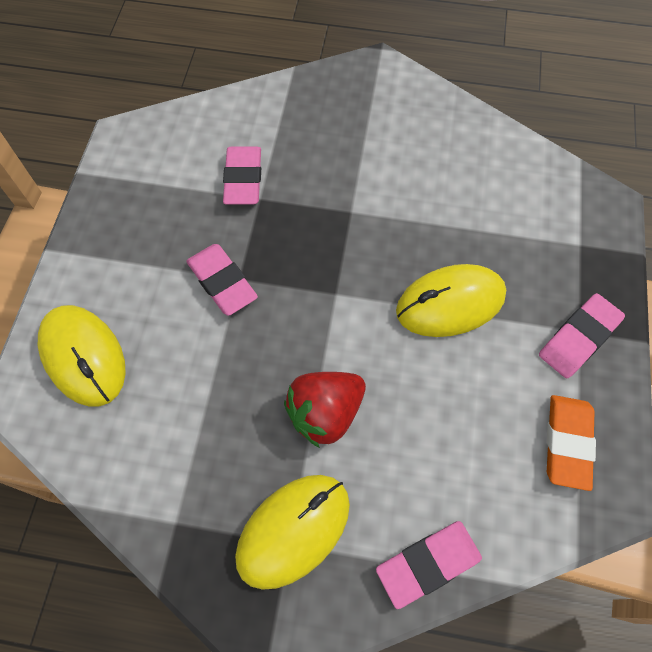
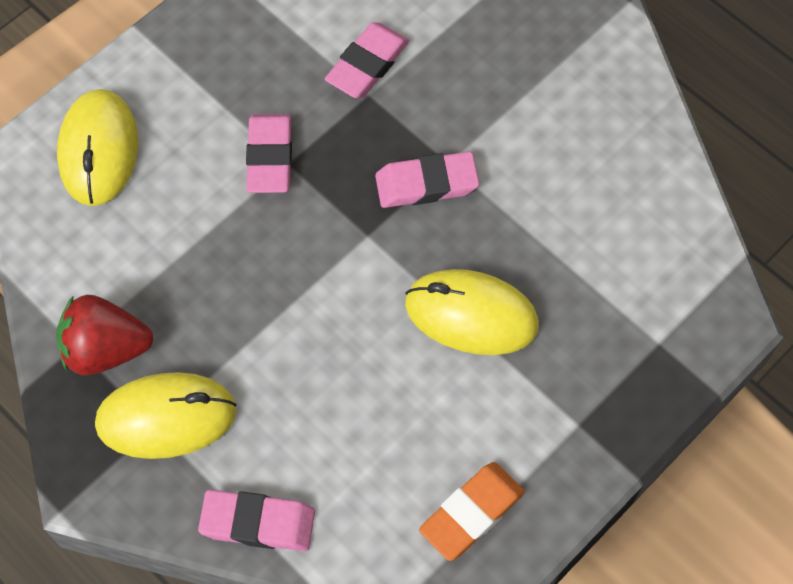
camera: 35 degrees right, 0 degrees up
(325, 413) = (270, 338): red strawberry -> red strawberry (106, 349)
(578, 338) = (571, 430): pink eraser -> pink eraser (426, 184)

